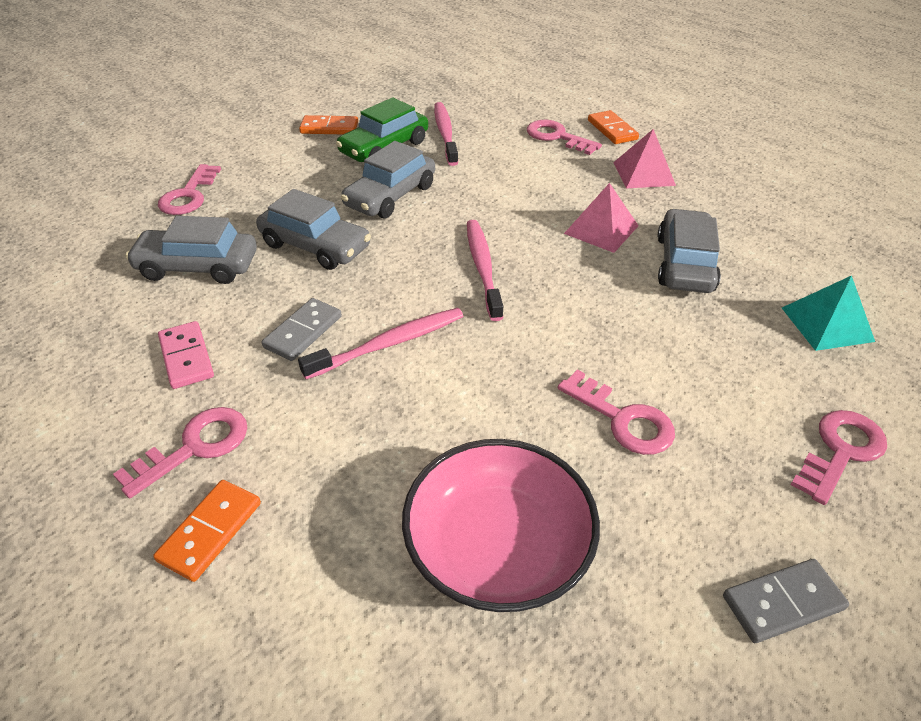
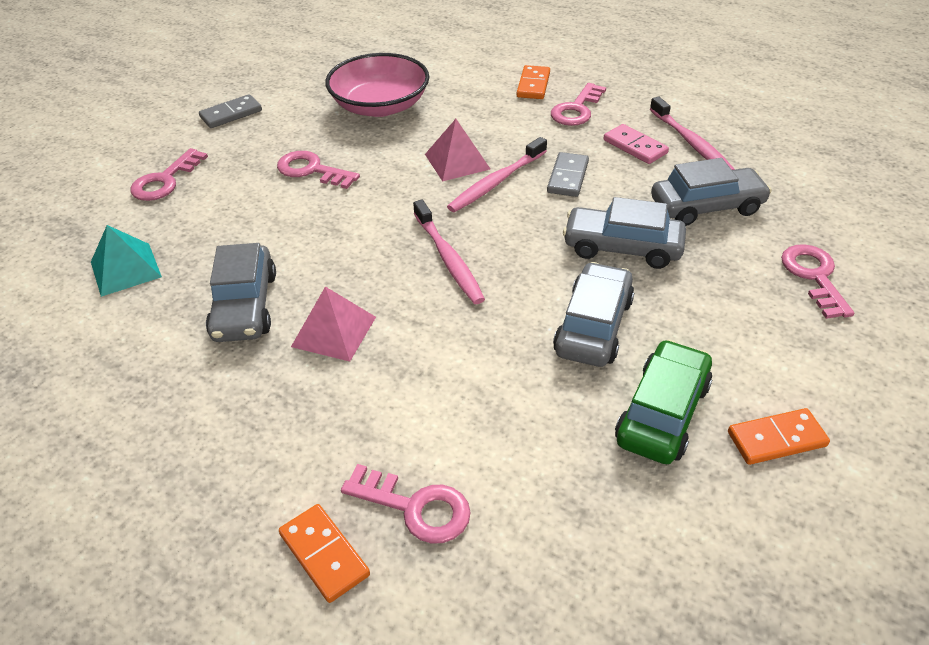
camera: 165 degrees right, 0 degrees up
(445, 134) = (594, 469): pink toothbrush -> pink toothbrush (691, 143)
(643, 173) = (277, 446): pink pyramid -> pink pyramid (457, 161)

